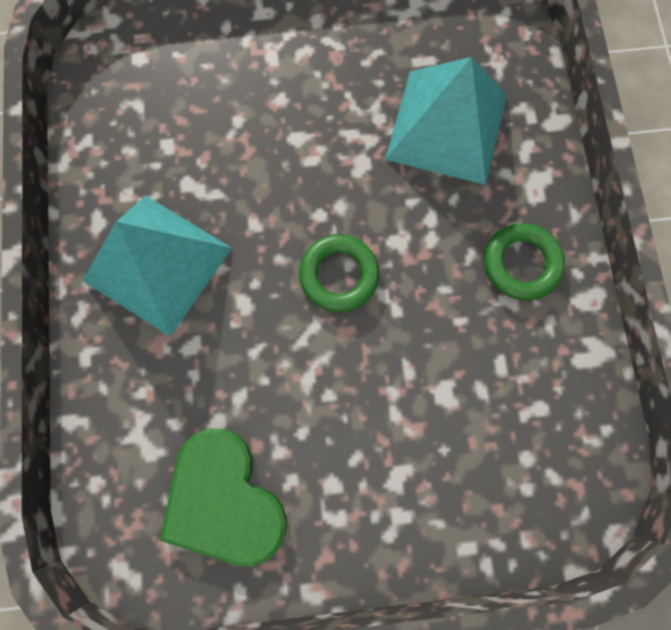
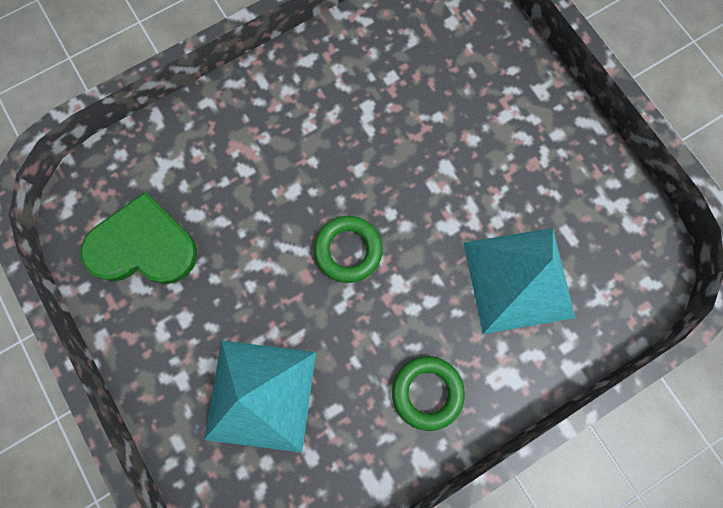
camera: 65 degrees right, 0 degrees up
(157, 264) = (295, 116): turquoise pyramid -> turquoise pyramid (260, 395)
(223, 500) = (143, 246): green heart -> green heart turned 60 degrees clockwise

